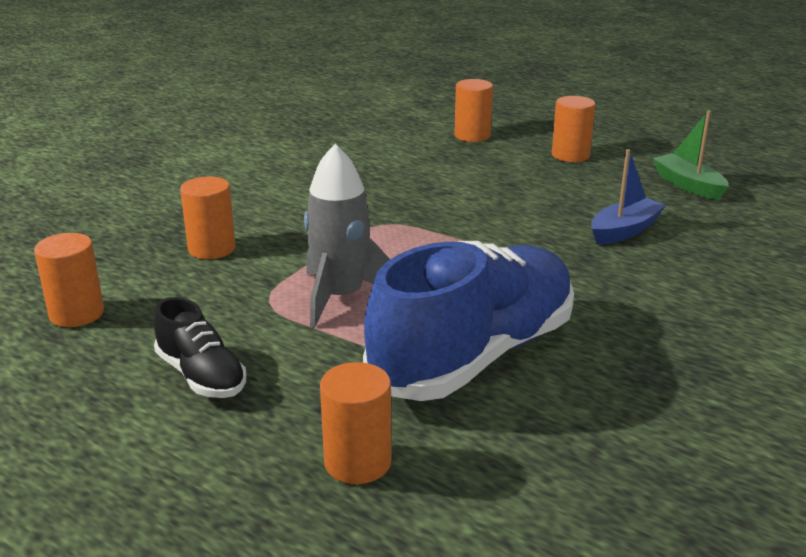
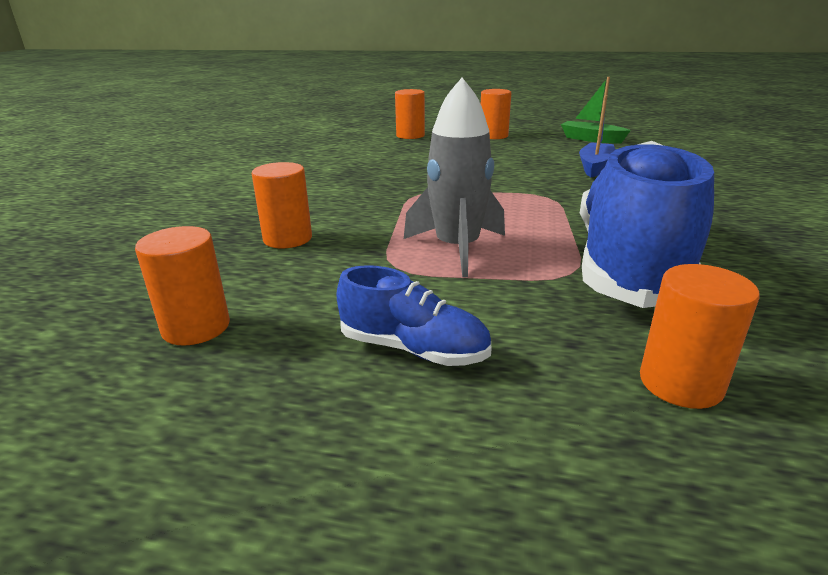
camera: 25 degrees left, 0 degrees up
(201, 376) = (414, 349): black shoe -> blue shoe

